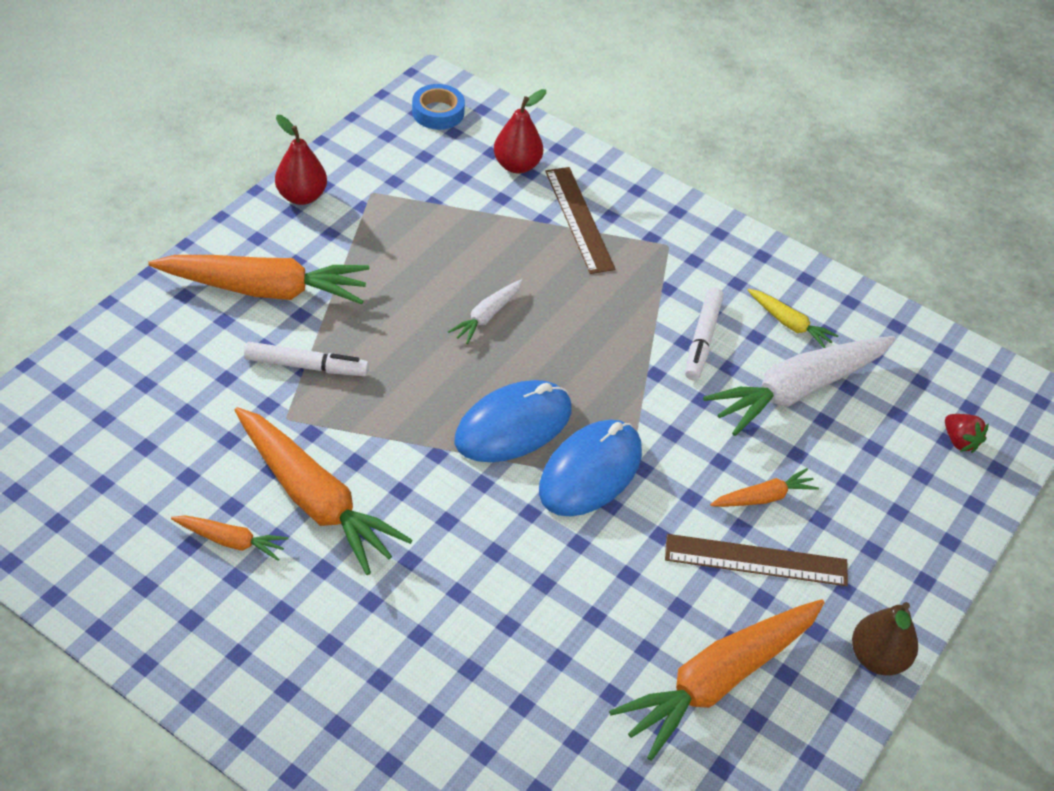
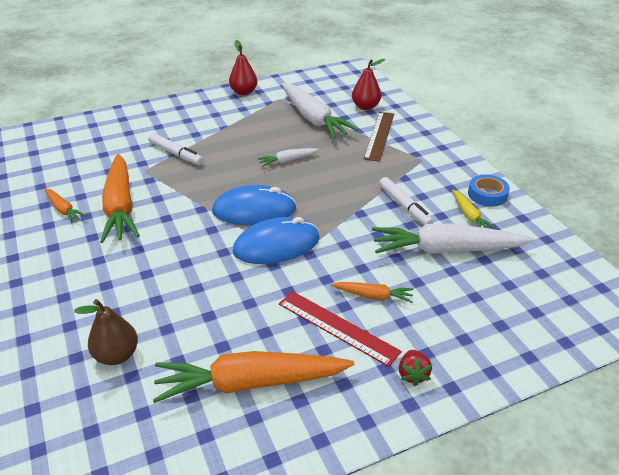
camera: 35 degrees right, 10 degrees down
(264, 289) = (189, 120): orange carrot -> none
(438, 112) = (344, 78): blue tape -> blue tape (487, 194)
(458, 217) = (313, 118): none -> white carrot
(702, 339) = (404, 206): white marker -> white marker turned 75 degrees counterclockwise
(756, 560) = (338, 327): brown ruler -> red ruler
(877, 658) = (374, 420): brown pear -> brown pear (117, 355)
(959, 441) = (546, 316): red strawberry -> red strawberry (413, 374)

